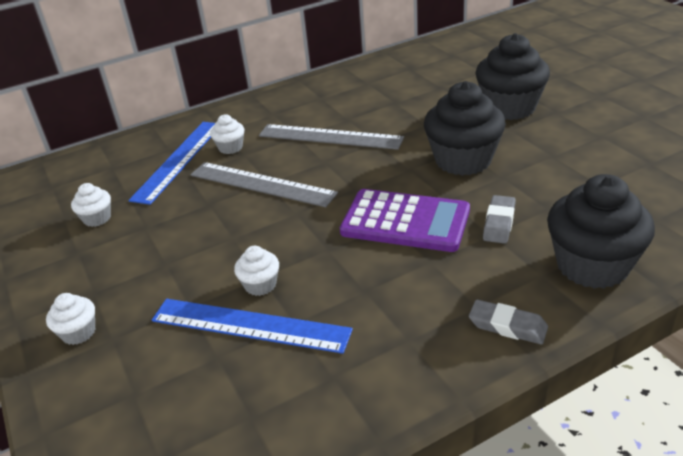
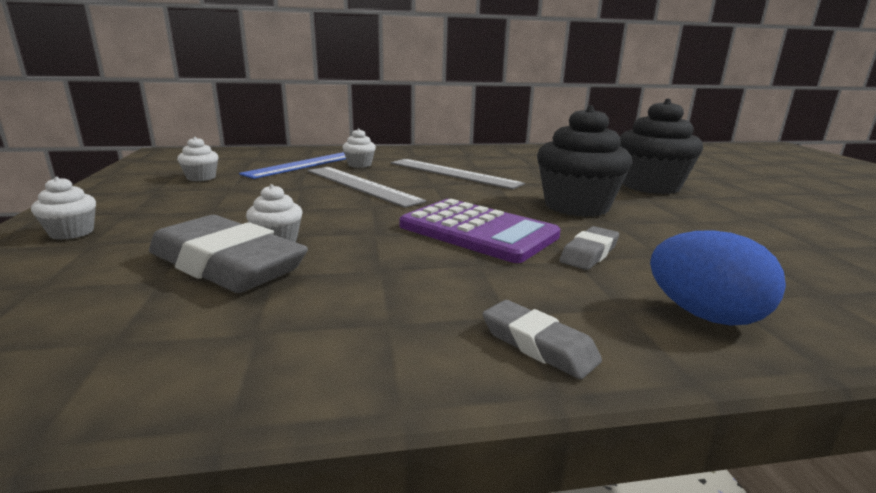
camera: 15 degrees right, 15 degrees down
(250, 325) = (227, 265): blue ruler -> grey eraser
(592, 265) = (704, 315): black cupcake -> blue egg

